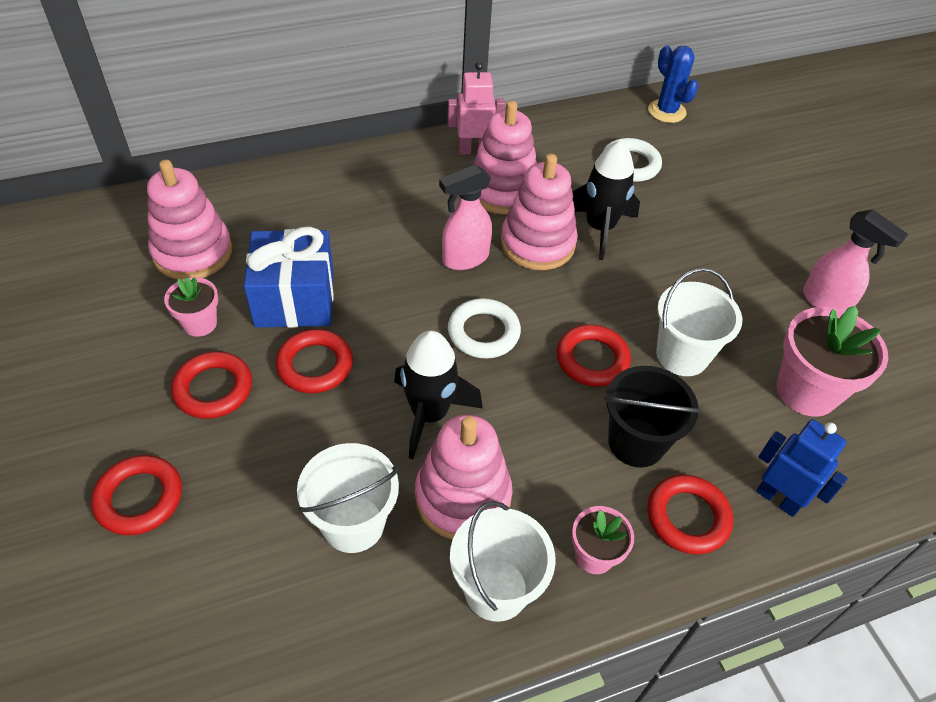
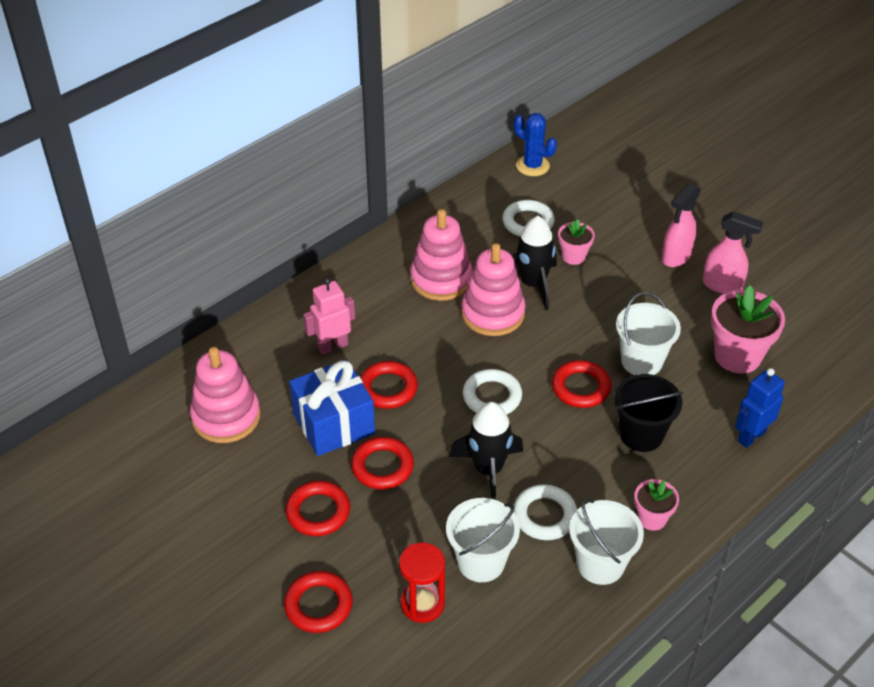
camera: 20 degrees left, 5 degrees down
(200, 323) = (273, 469): pink flower pot -> pink flower pot (573, 256)
(253, 548) = (422, 604): none -> red hourglass
(462, 497) = (544, 516): pink stacking toy -> white ring
(464, 259) = (444, 345): pink spray bottle -> pink spray bottle (675, 257)
(473, 150) = (397, 252): pink robot -> pink robot (332, 346)
(687, 517) = (699, 471): red ring -> red ring (388, 388)
(778, 498) = (751, 436): blue robot -> blue robot turned 60 degrees counterclockwise

